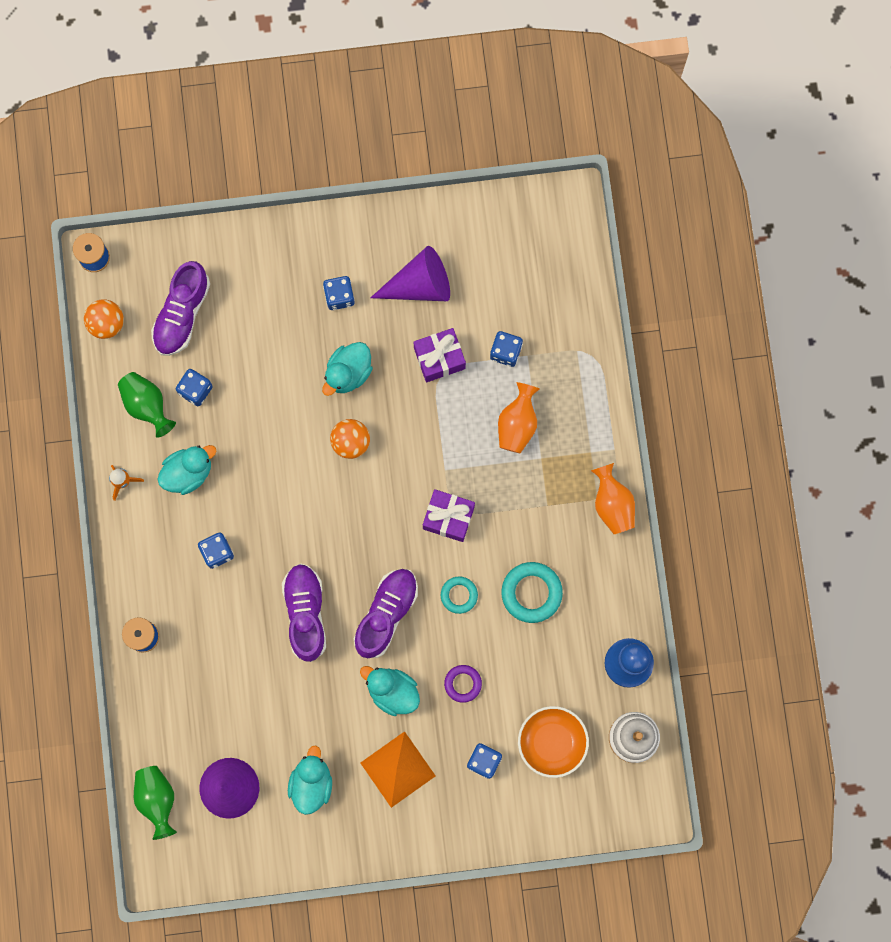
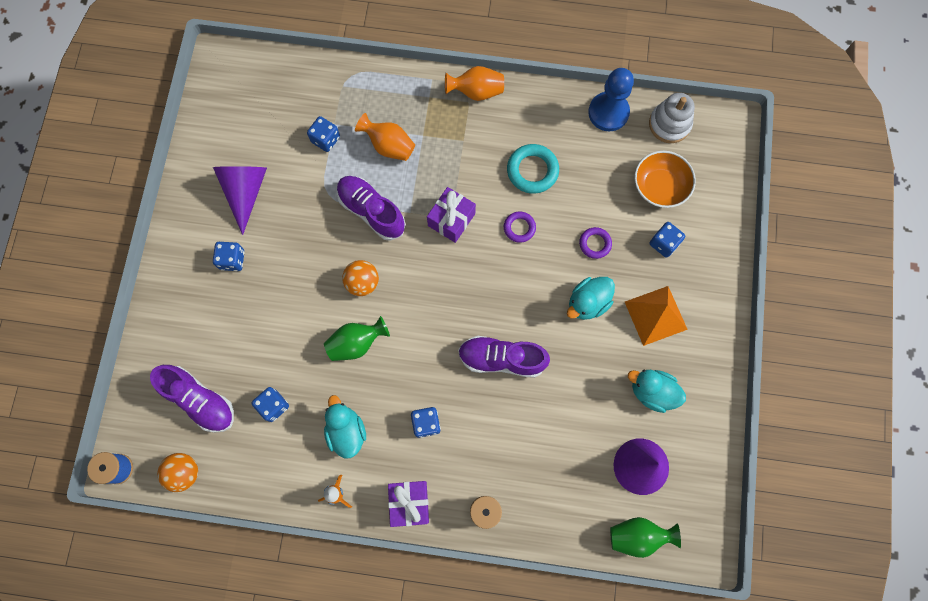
camera: 75 degrees left, 5 degrees down
(147, 405) = (273, 454): green vase -> green vase (356, 343)
(348, 373) = (302, 269): turquoise duck -> none
(386, 614) = (520, 291): purple shoe -> purple shoe (371, 211)
(439, 358) = (314, 192): purple gift -> purple gift (409, 503)
(459, 595) = (519, 228): turquoise ring -> purple ring

